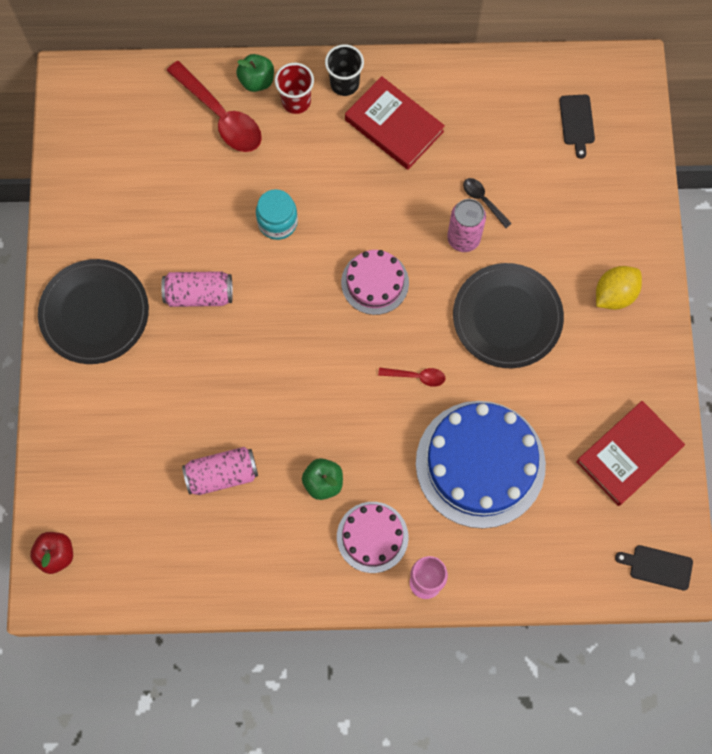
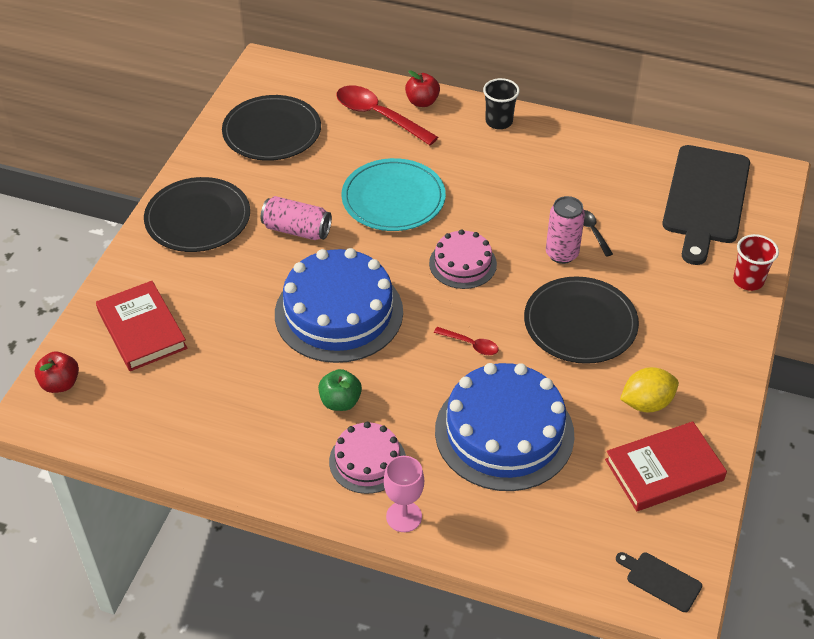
camera: 20 degrees right, 25 degrees down
(118, 173) = (272, 131): none -> black plate
(220, 115) = (379, 116): red spoon -> red spoon turned 150 degrees clockwise
(222, 474) = (247, 367): pink can -> none
(257, 81) = (422, 102): green apple -> red apple
(277, 222) = (393, 198): turquoise jar -> turquoise plate
(281, 382) = (339, 312): none -> blue cake
(296, 101) = (450, 123): red cup -> red cup (748, 280)
(394, 126) = (531, 160): red book -> red book (142, 329)
(577, 122) = (705, 199): black cutting board -> black cutting board, size x2.42
(614, 294) = (696, 335): yellow lemon -> yellow lemon (646, 403)

